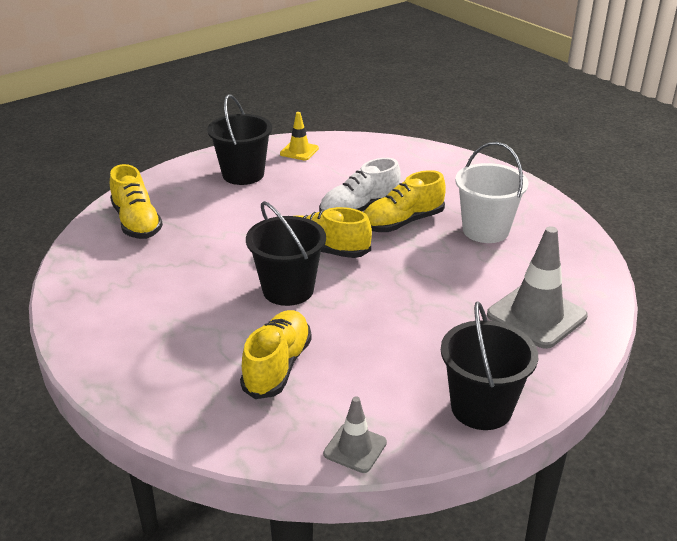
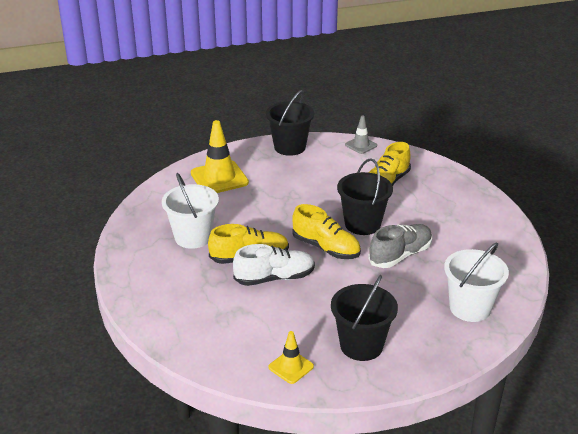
camera: 160 degrees left, 0 degrees up
(137, 222) = (470, 308): yellow shoe -> white bucket
(226, 260) = (400, 255): none -> grey shoe
(536, 316) = (219, 178): grey traffic cone -> yellow traffic cone

